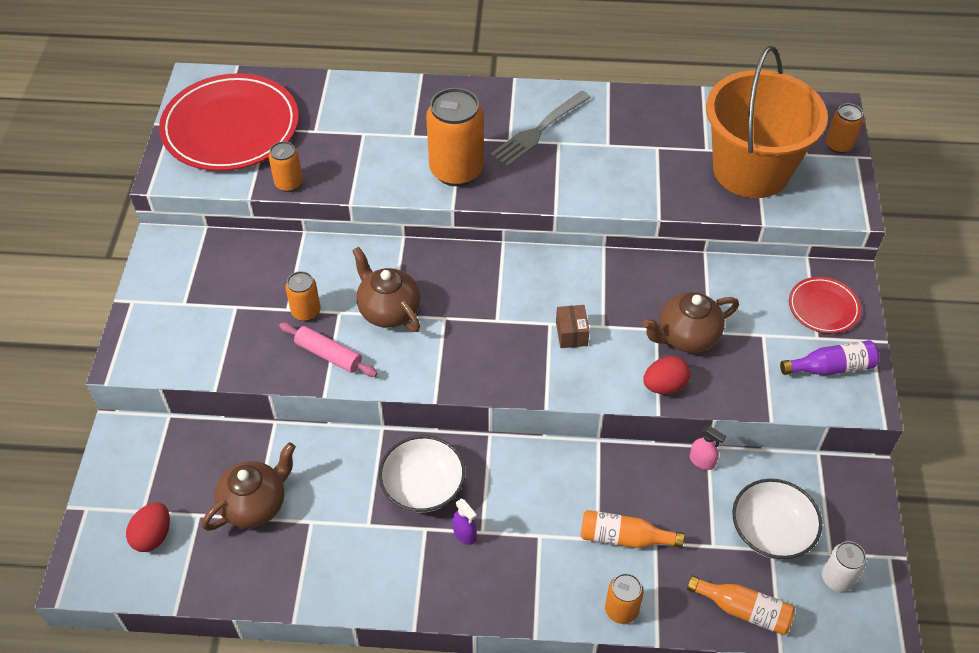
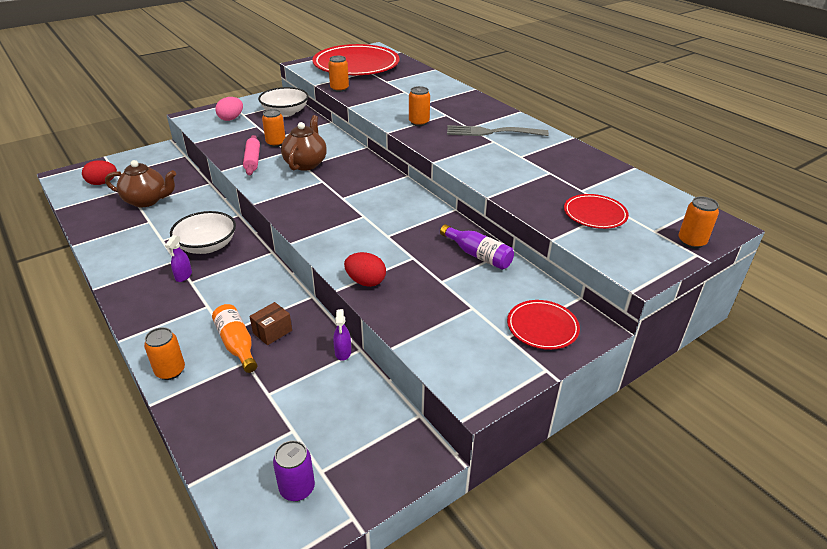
camera: 50 degrees right, 15 degrees down
(184, 322) = (231, 119): none -> pink egg
(456, 170) = (419, 122): orange can -> orange can, size x0.52
(571, 334) = (365, 227): brown box -> brown box (272, 331)
(686, 337) = (422, 273): brown teapot -> none
(702, 461) = (343, 352): pink spray bottle -> purple spray bottle
(743, 610) = (217, 440): orange bottle -> none
(751, 170) = (595, 214): orange bucket -> red plate
(771, 531) = (311, 421): white bowl -> white bowl (285, 112)
(831, 367) = (486, 357): purple bottle -> purple bottle (478, 255)
(837, 578) = (297, 488): white can -> purple can

